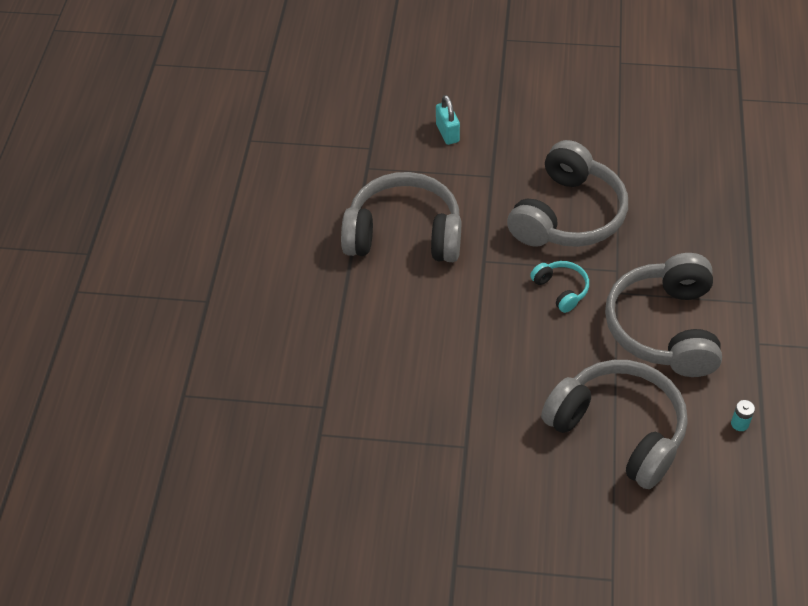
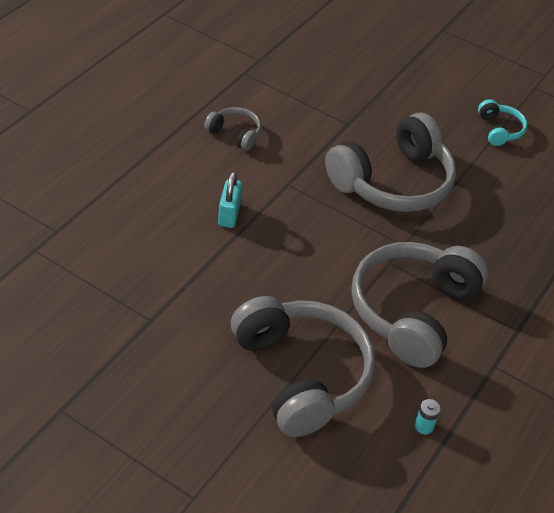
camera: 20 degrees right, 5 degrees down
(404, 234) = (235, 134): grey headphones -> grey headphones, size x0.45
(447, 133) = (335, 76): turquoise padlock -> turquoise padlock (229, 214)
(561, 290) = (339, 237): turquoise headphones -> turquoise headphones (499, 130)

